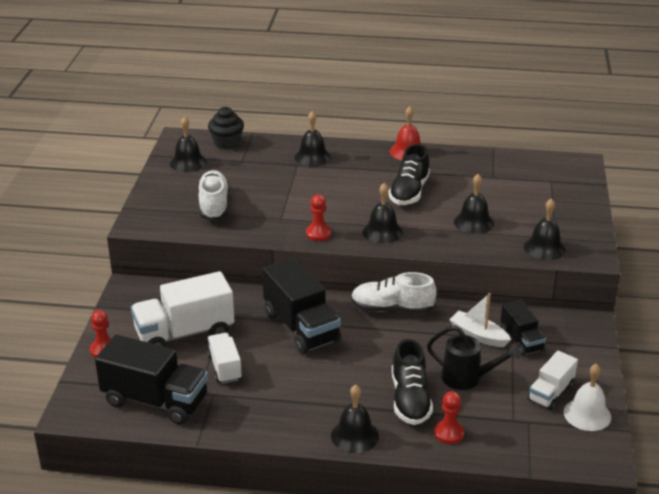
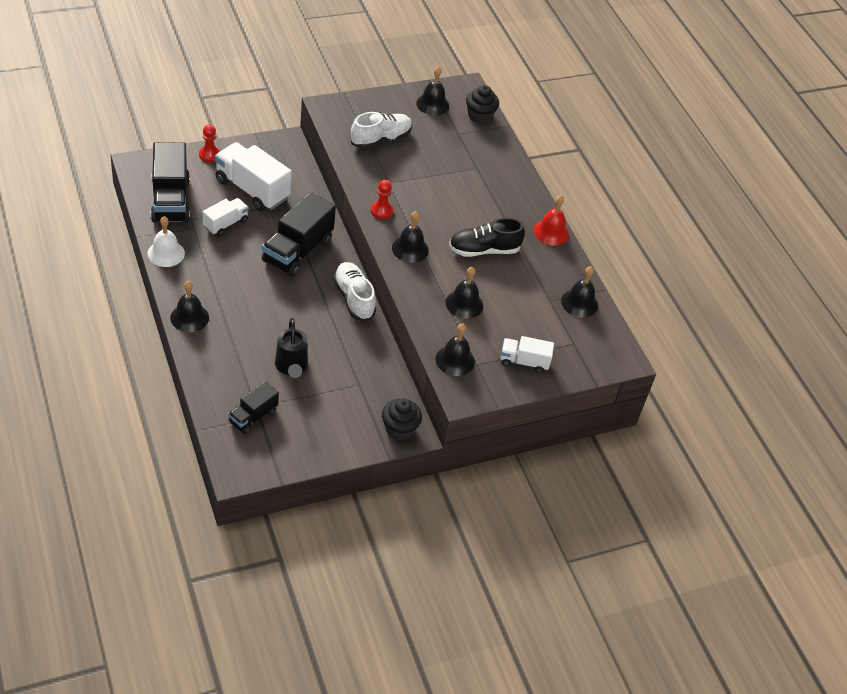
camera: 55 degrees right, 15 degrees up
(312, 157) = (496, 174): black bell -> black bell (579, 303)
(410, 399) = (247, 338): black shoe -> none
(449, 433) = (220, 371): red pawn -> none
(478, 336) = (351, 361): white boat -> none
(521, 340) = (361, 391): black truck -> black truck (253, 416)
(551, 393) = (302, 424): white truck -> white truck (524, 362)
(581, 330) = (399, 429): none -> black cupcake
(587, 414) = (288, 453): white bell -> white bell (166, 253)

